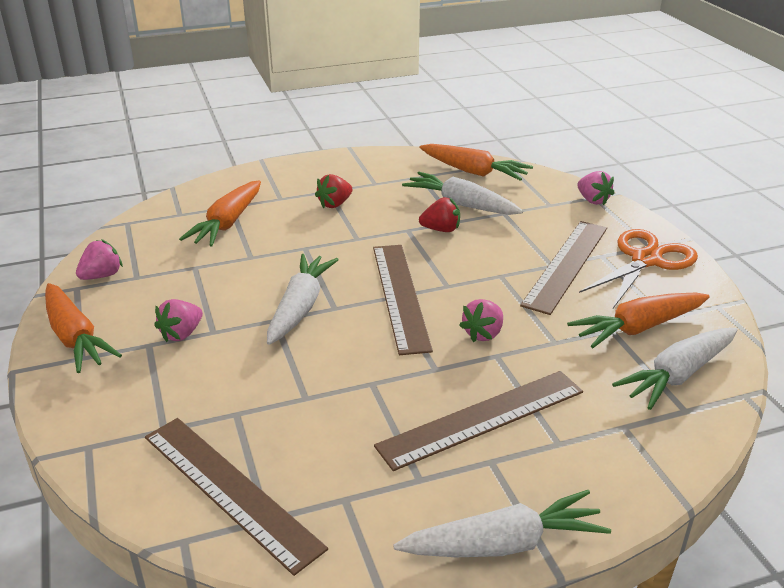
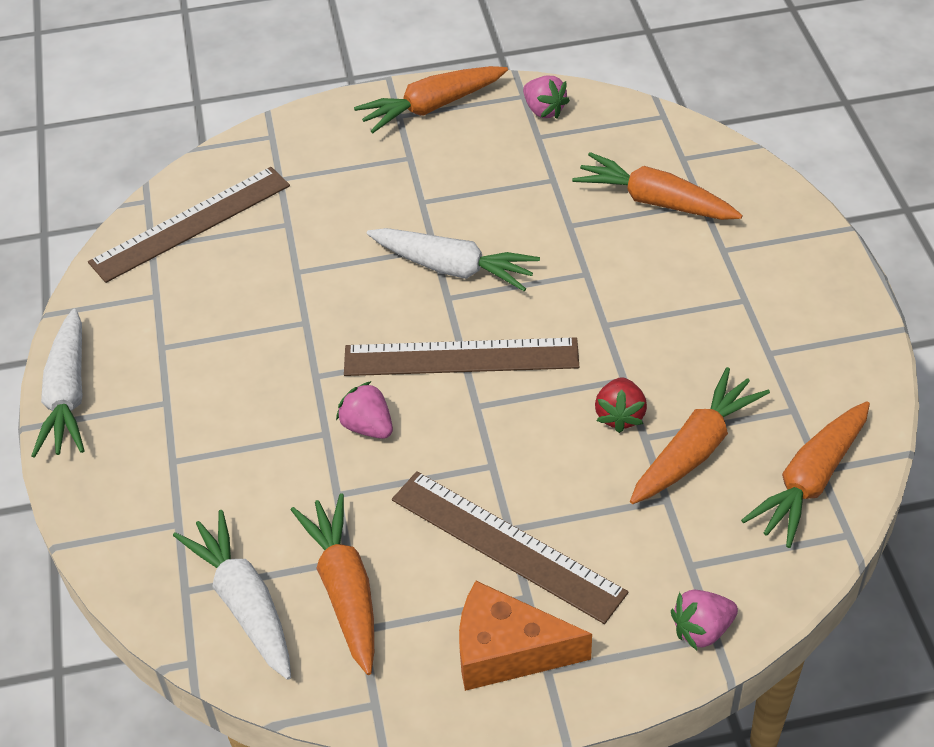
camera: 100 degrees right, 15 degrees up
(181, 334) = (422, 179): pink strawberry -> none
(335, 204) = (702, 305): red strawberry -> none
(461, 204) = (695, 449): white carrot -> orange carrot
(482, 418) = (226, 404): brown ruler -> none
(646, 260) = (507, 651): orange scissors -> orange cheese

